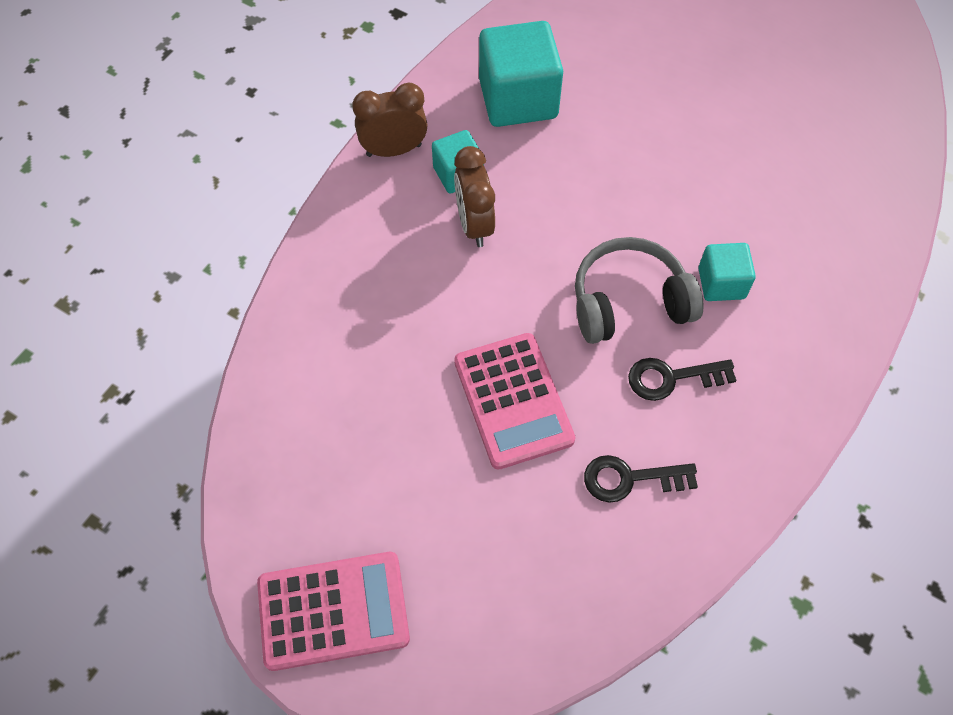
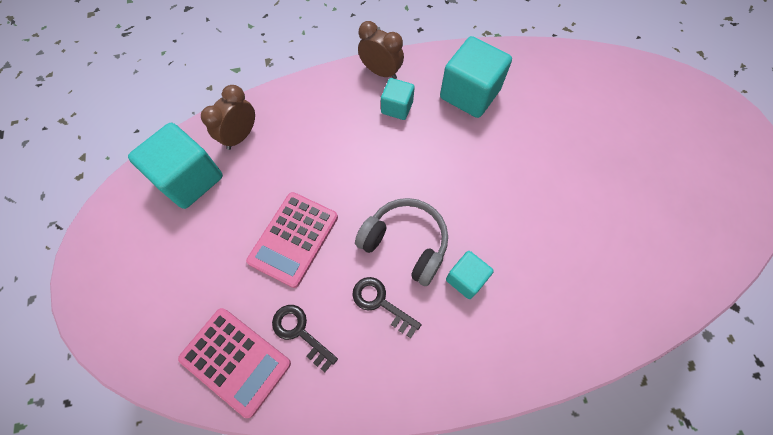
camera: 45 degrees right, 5 degrees up
(314, 449) = (190, 179): none -> turquoise cube
(333, 611) = (113, 258): pink calculator -> pink calculator (235, 361)
(474, 224) = (376, 138): brown clock -> brown clock (240, 136)

